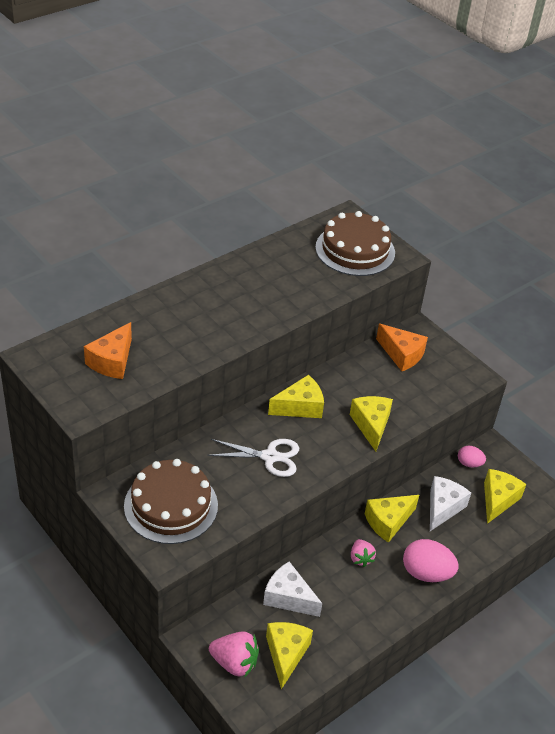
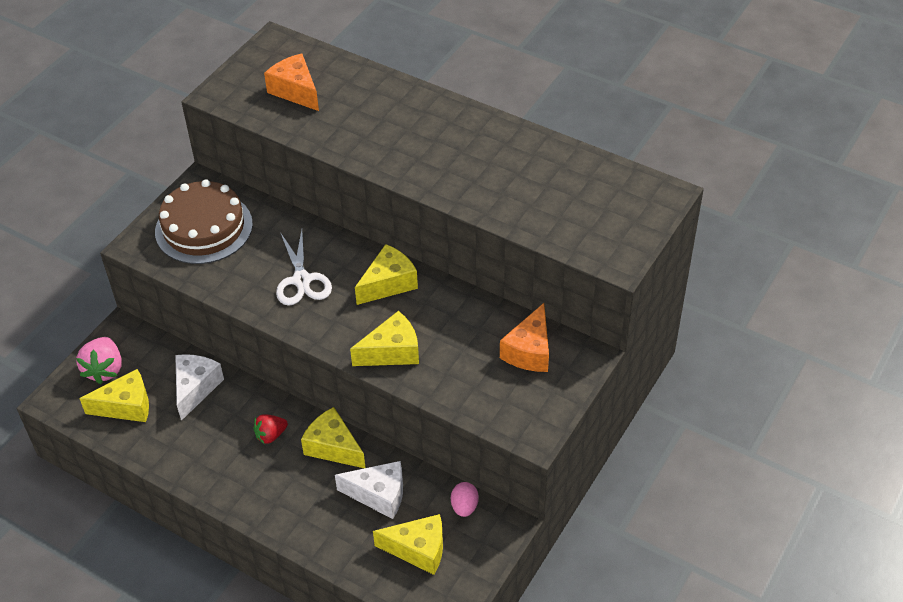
camera: 75 degrees right, 5 degrees up
(112, 361) = (295, 91): orange cheese -> orange cheese turned 45 degrees clockwise
(300, 407) = (388, 283): yellow cheese -> yellow cheese turned 90 degrees counterclockwise
(355, 250) = (600, 217): brown cake -> none
(360, 558) = (270, 435): pink strawberry -> red strawberry
(426, 573) = (274, 500): pink egg -> none

